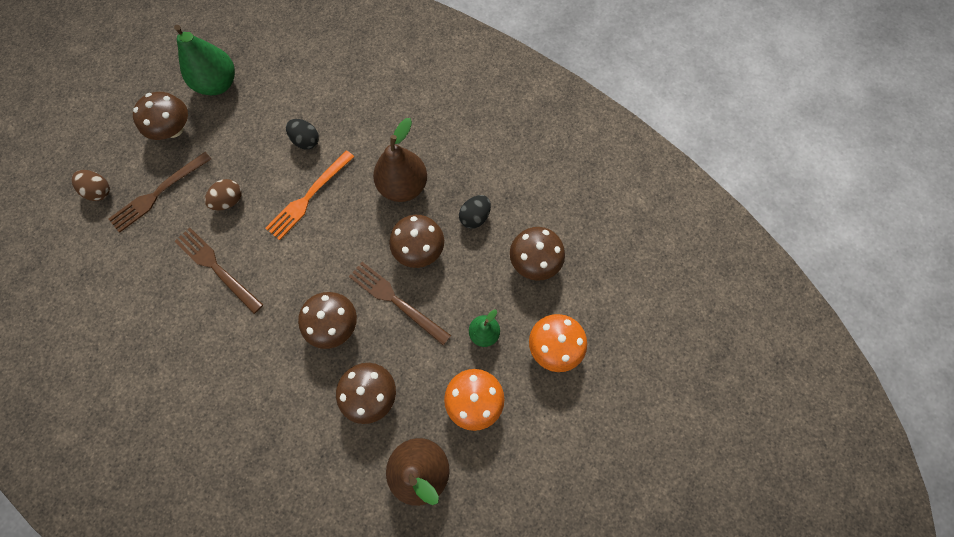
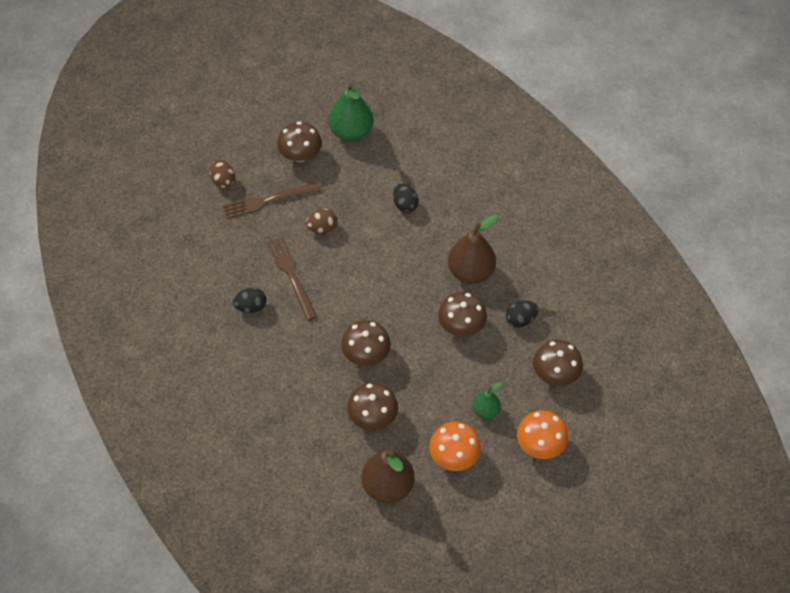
camera: 25 degrees right, 15 degrees down
(186, 324) = (251, 307): none -> black egg
(309, 196) = (388, 250): orange fork -> none
(396, 301) = (424, 358): brown fork -> none

